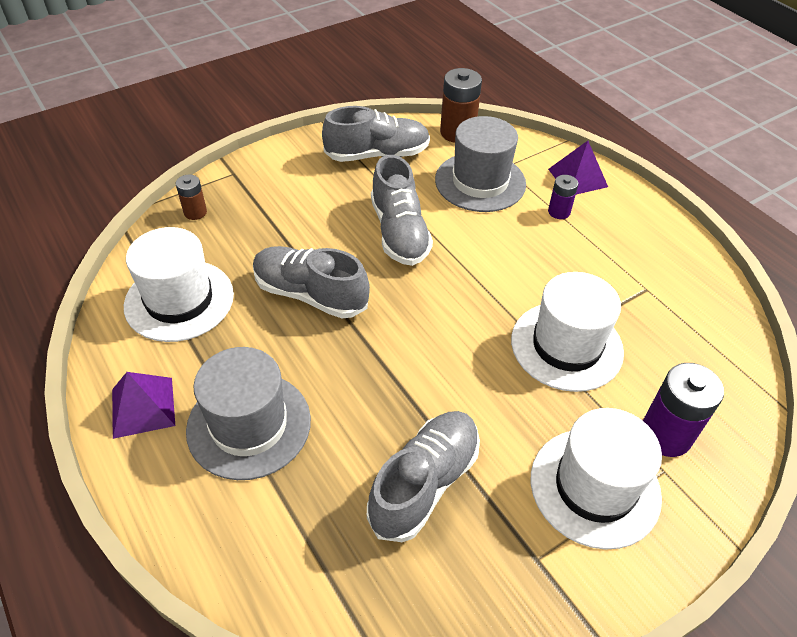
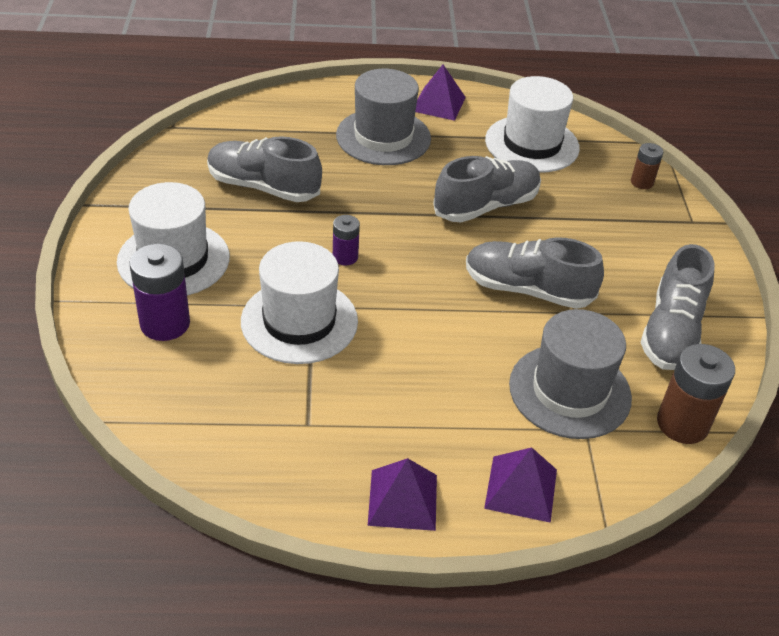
camera: 120 degrees right, 5 degrees down
(424, 483) = (263, 187): grey shoe -> grey shoe turned 135 degrees clockwise
(559, 212) = (472, 429): purple battery -> purple battery (345, 257)
(643, 220) = (403, 499): none -> purple pyramid

